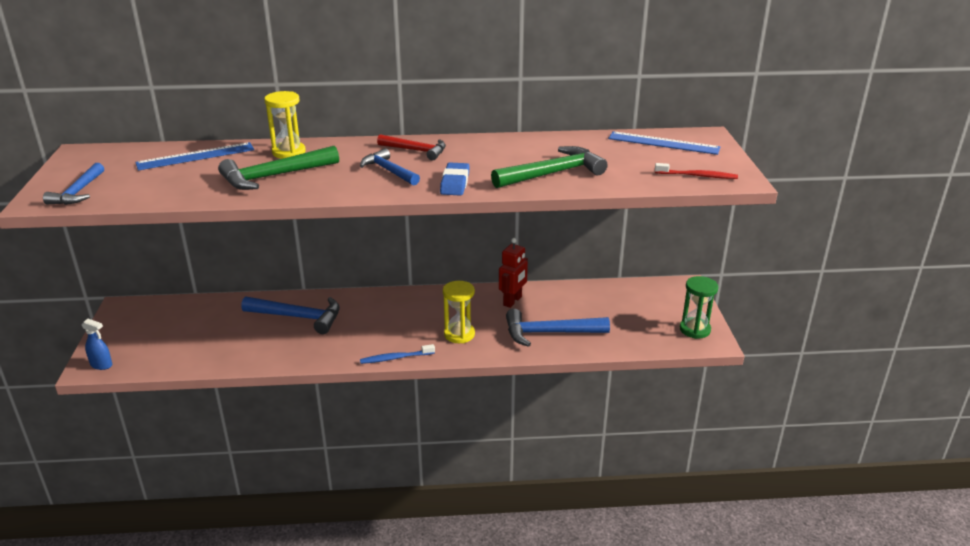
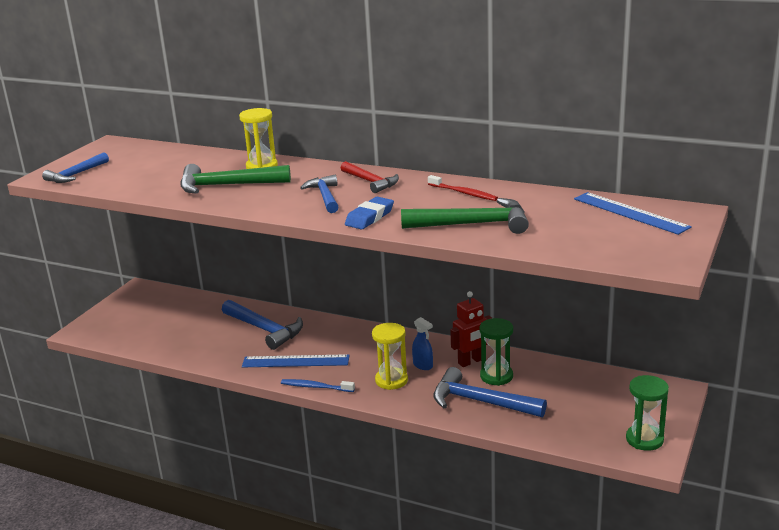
camera: 30 degrees right, 5 degrees down
(101, 365) = (88, 332): blue spray bottle -> blue spray bottle (423, 365)
(196, 156) = (187, 159): blue ruler -> blue ruler (295, 361)
(543, 308) = (496, 376): none -> green hourglass
(697, 176) = (625, 252): red toothbrush -> red toothbrush (463, 193)

